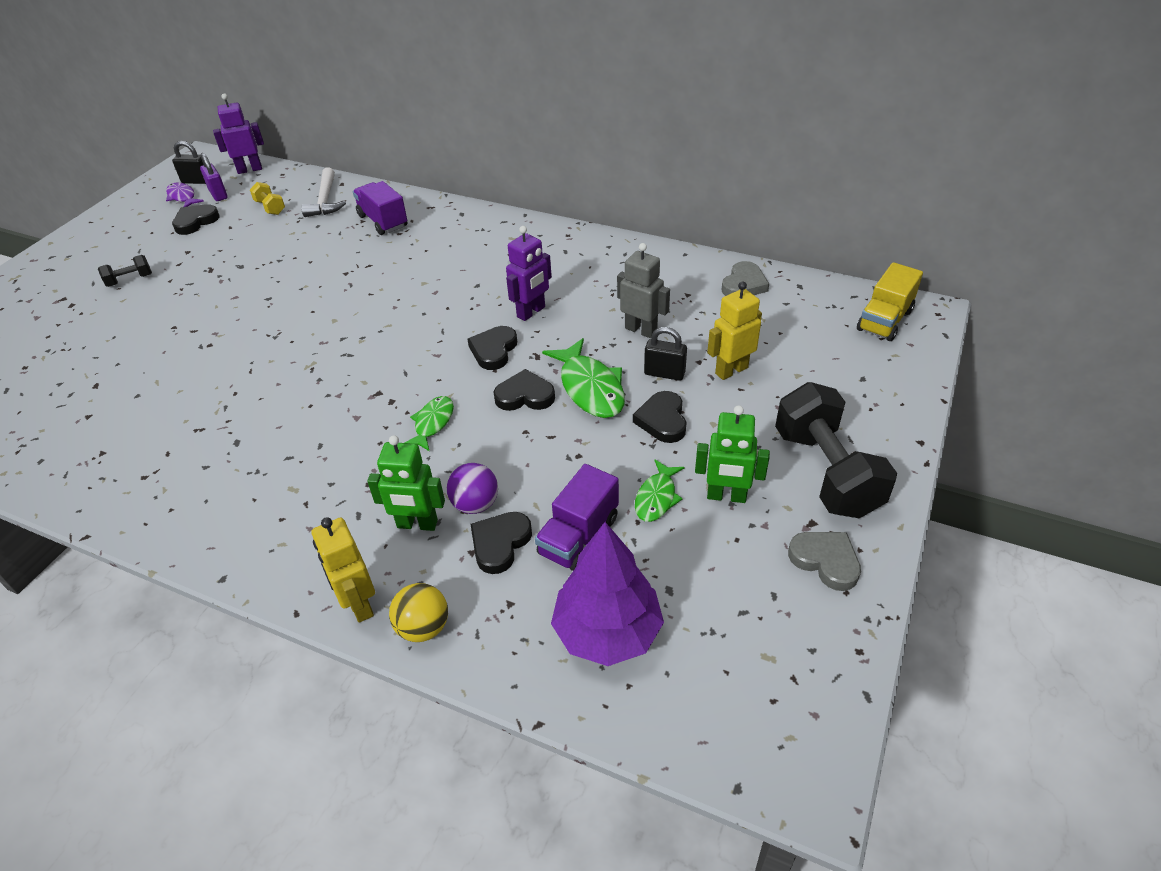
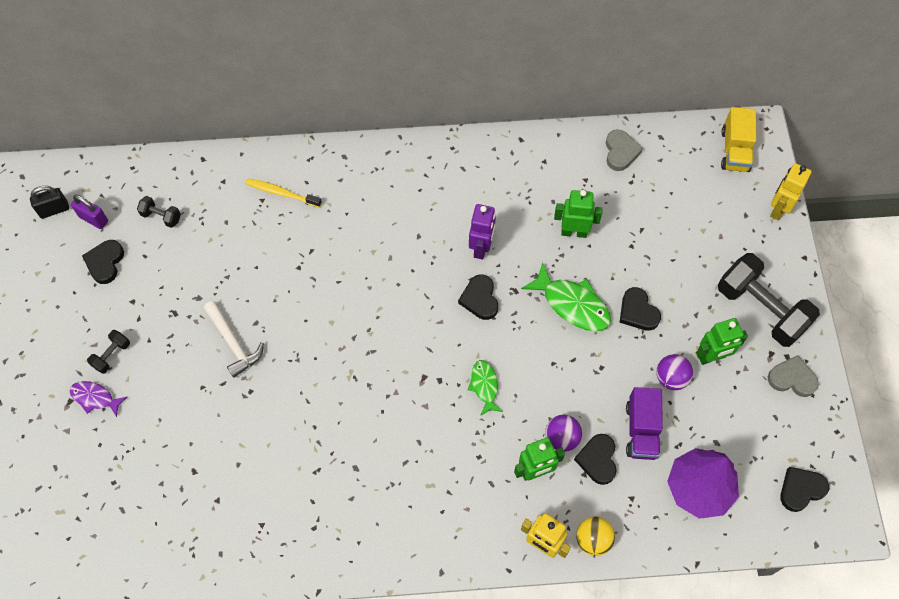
camera: 30 degrees left, 20 degrees up
(182, 197) = (60, 236): purple fish -> purple fish (95, 398)
(250, 169) = (94, 174): purple robot -> none
(270, 207) = (161, 216): yellow dumbbell -> black dumbbell
(325, 200) = (206, 187): white hammer -> white hammer (233, 343)
(383, 221) = (281, 193): purple truck -> yellow toothbrush
(525, 396) = (531, 332): black heart -> black heart (801, 489)
(641, 330) = (574, 232): grey robot -> green robot
(657, 497) = (671, 378): green fish -> purple ball
(664, 373) = (614, 268): black padlock -> none
(731, 370) = (657, 245): yellow robot -> yellow robot (778, 209)

